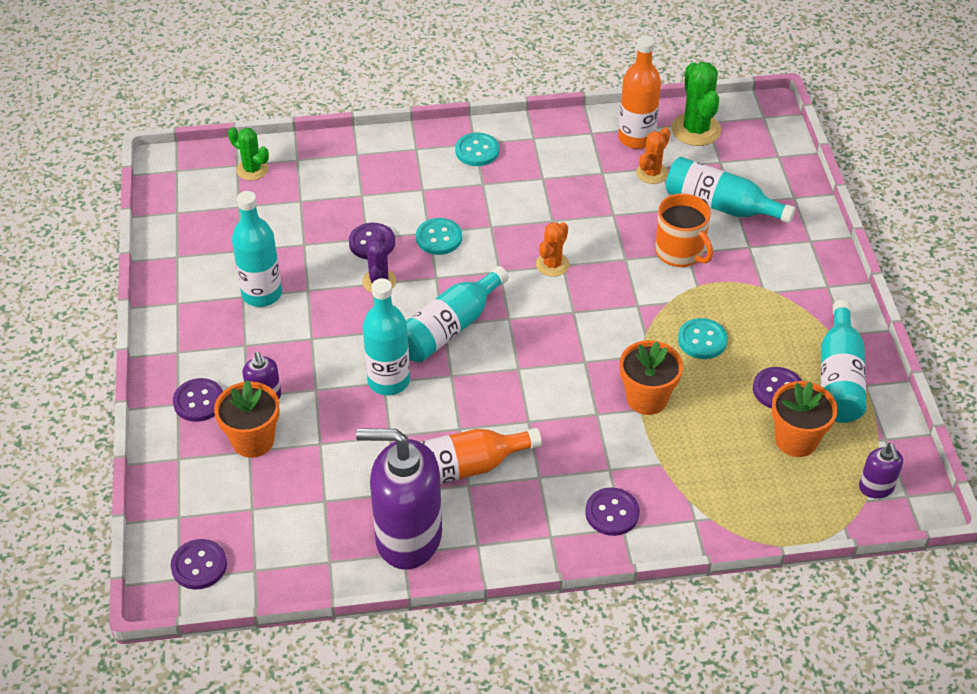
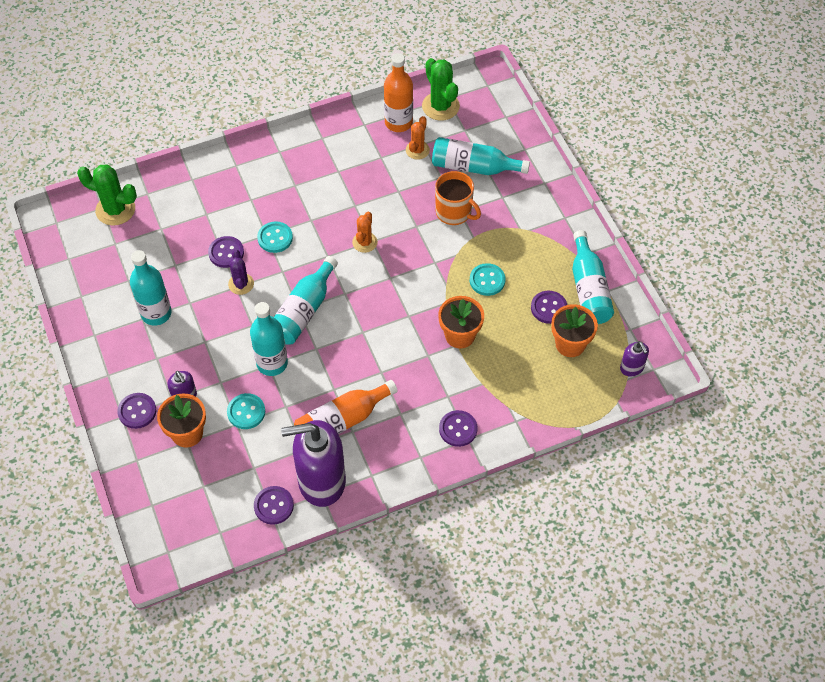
camera: 15 degrees left, 10 degrees up
(199, 565) = (179, 538): purple button -> purple button (273, 506)
(252, 170) = (115, 210): green cactus -> green cactus, size x1.60
(477, 151) = (283, 158): turquoise button -> turquoise button (246, 412)

